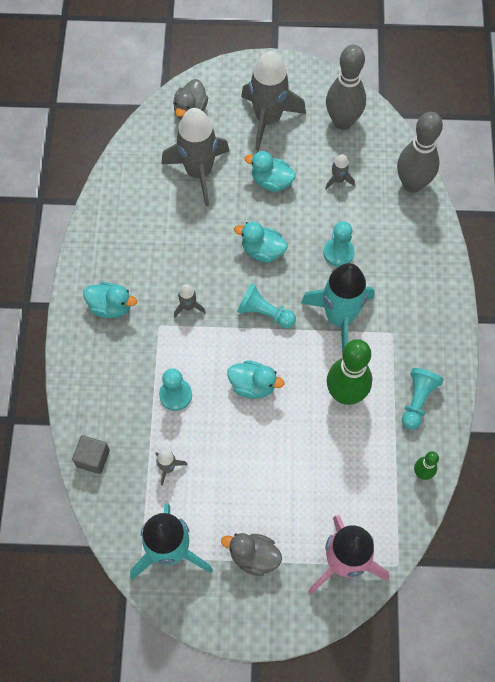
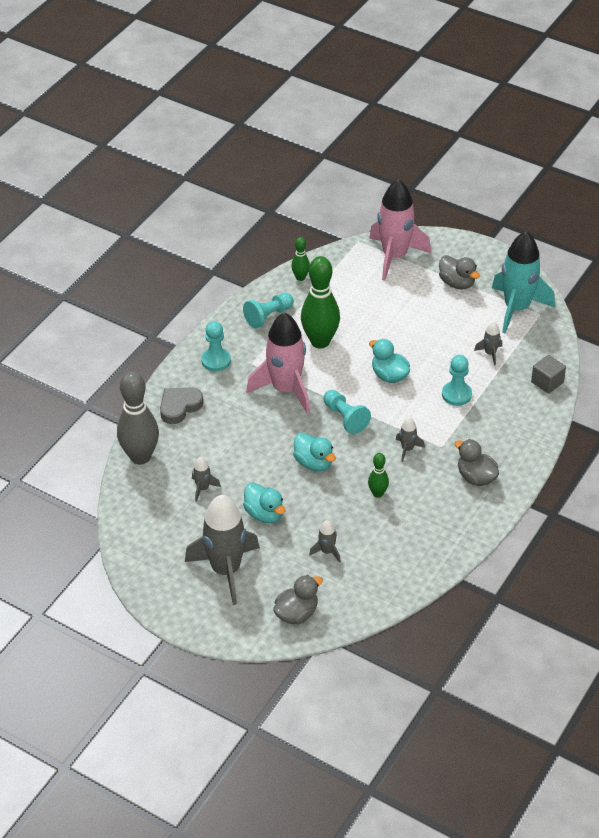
camera: 150 degrees left, 20 degrees down
(111, 306) = (476, 477): turquoise duck -> grey duck
(189, 247) = (378, 493): none -> green bowling pin
(199, 172) = (327, 551): grey rocket -> grey rocket, size x0.43
(338, 253) = (249, 434): turquoise pawn -> turquoise pawn (216, 361)
(339, 318) = (286, 389): turquoise rocket -> pink rocket
(342, 121) = (157, 536): grey bowling pin -> none
(419, 250) = (179, 407): none -> grey heart

